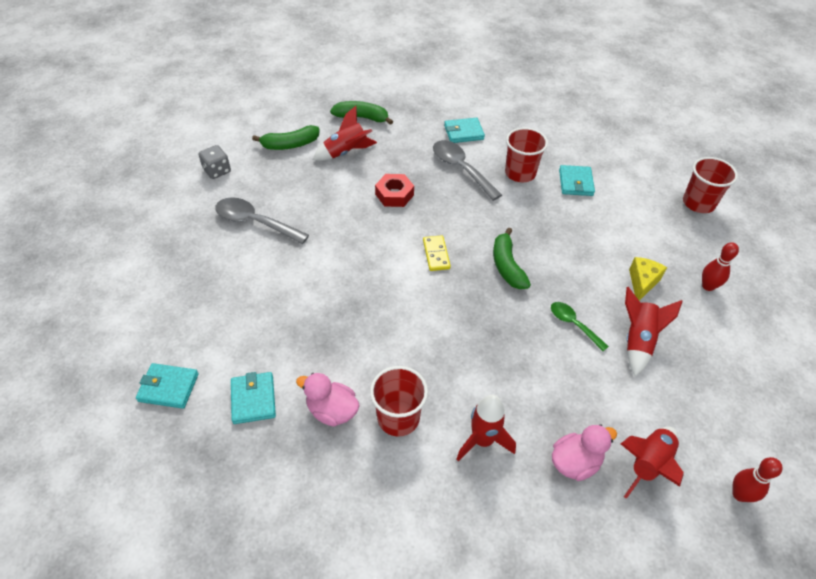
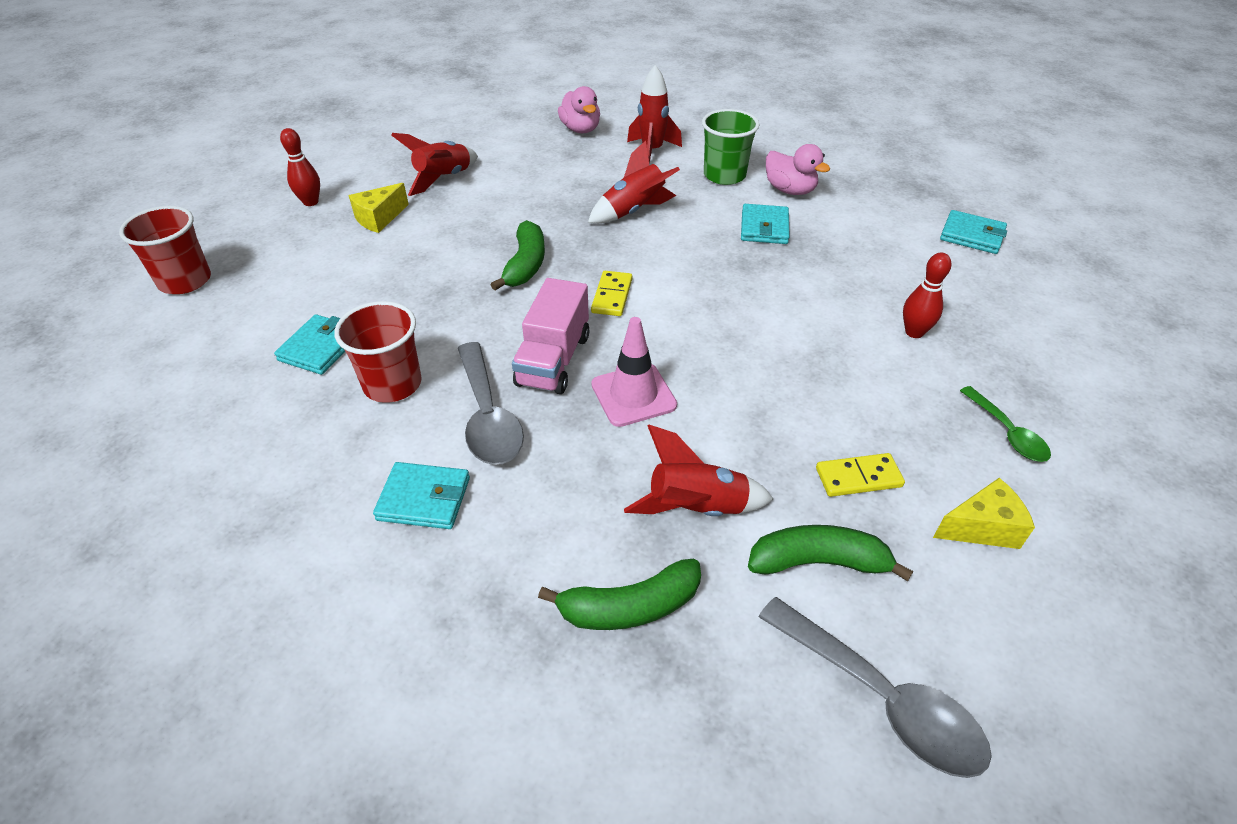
camera: 160 degrees left, 5 degrees down
(217, 171) = (981, 527): grey dice -> yellow cheese
(253, 399) = (873, 211): turquoise wallet -> turquoise wallet (764, 227)
(255, 222) = (888, 399): grey spoon -> grey spoon (881, 698)
(272, 180) = (858, 477): none -> yellow domino
(362, 117) = (629, 607): green banana -> green banana turned 45 degrees counterclockwise
(394, 194) = (633, 395): red nut -> pink traffic cone
(398, 418) = (724, 175): red cup -> green cup
(447, 204) = (553, 360): none -> pink truck
(573, 324) = (497, 202): green spoon -> green spoon (1007, 433)
(575, 462) = (580, 129): pink duck -> pink duck turned 105 degrees counterclockwise
(647, 464) = (522, 119): red rocket -> red rocket (634, 211)
(739, 494) = (468, 98): red bowling pin -> red bowling pin (914, 332)

